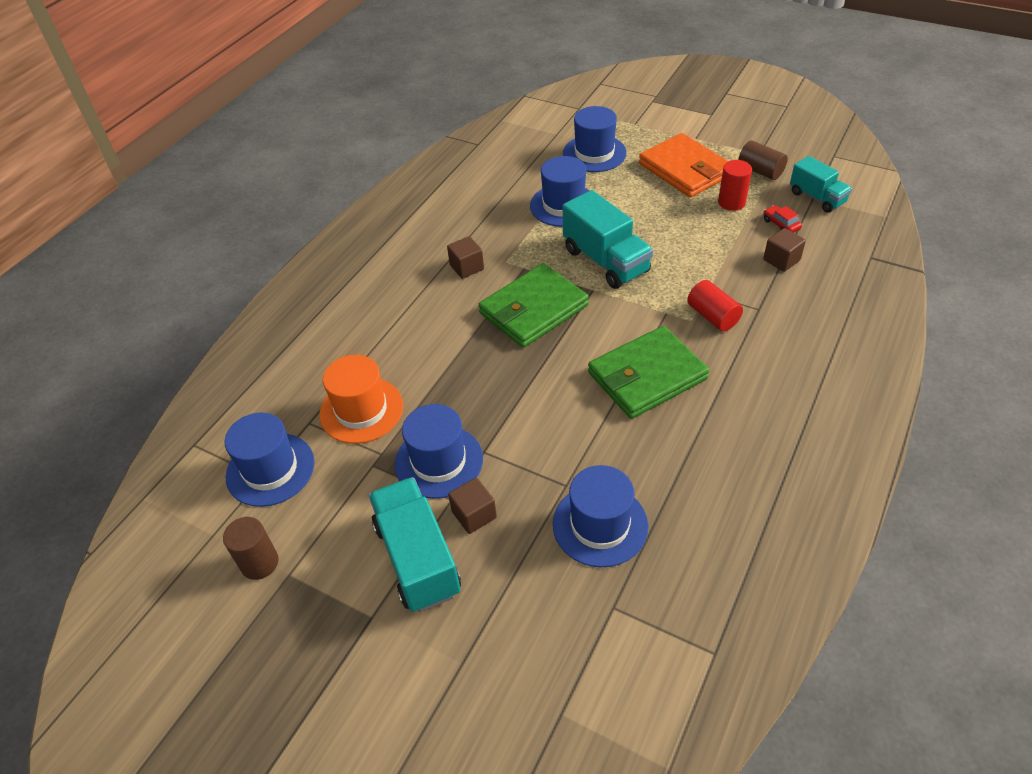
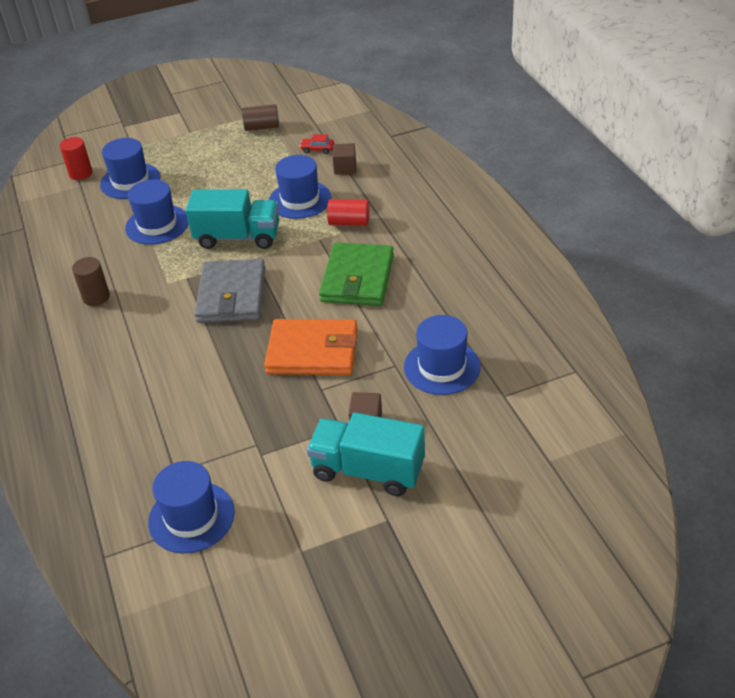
camera: 50 degrees left, 5 degrees down
(259, 563) = (272, 564): brown cylinder -> brown cylinder (96, 297)
(361, 410) = (202, 435): orange hat -> none
(439, 461) = (301, 416): blue hat -> blue hat (300, 200)
(467, 267) = (143, 305): brown cube -> none
(533, 309) = (231, 295): green wallet -> grey wallet
(685, 169) = (211, 154): orange wallet -> orange wallet (312, 351)
(731, 202) = (269, 155): red cylinder -> red cylinder (80, 173)
(817, 198) = (317, 122): turquoise truck -> none

